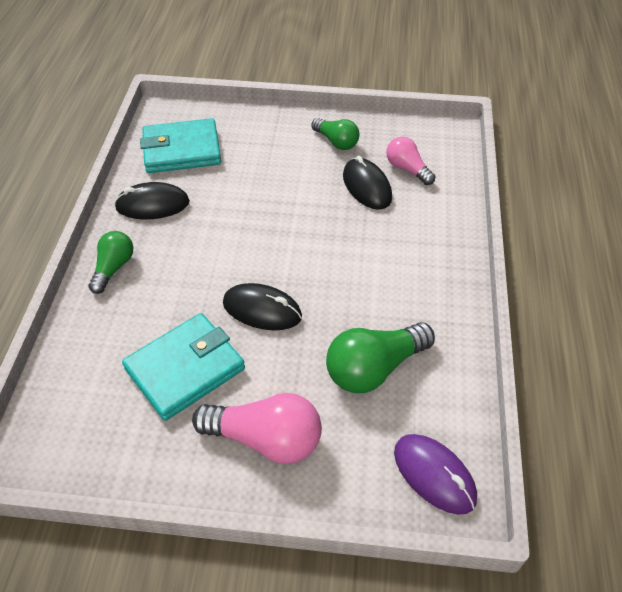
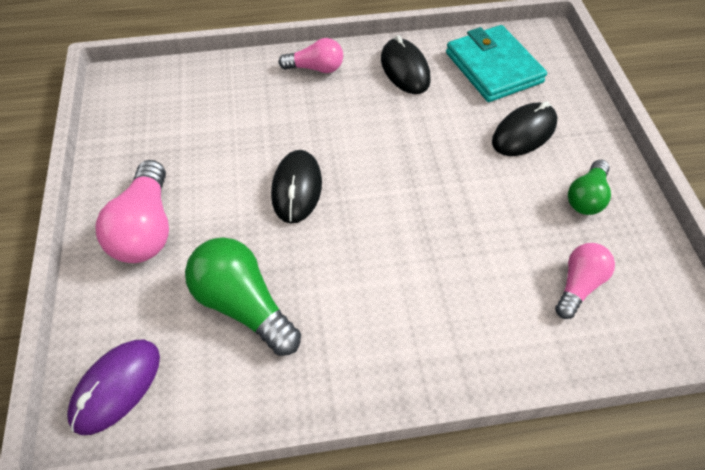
camera: 75 degrees right, 5 degrees up
(113, 268) = (316, 68): green light bulb -> pink light bulb
(185, 369) = (214, 149): turquoise wallet -> none
(367, 187) = (521, 245): black mouse -> black mouse (524, 133)

